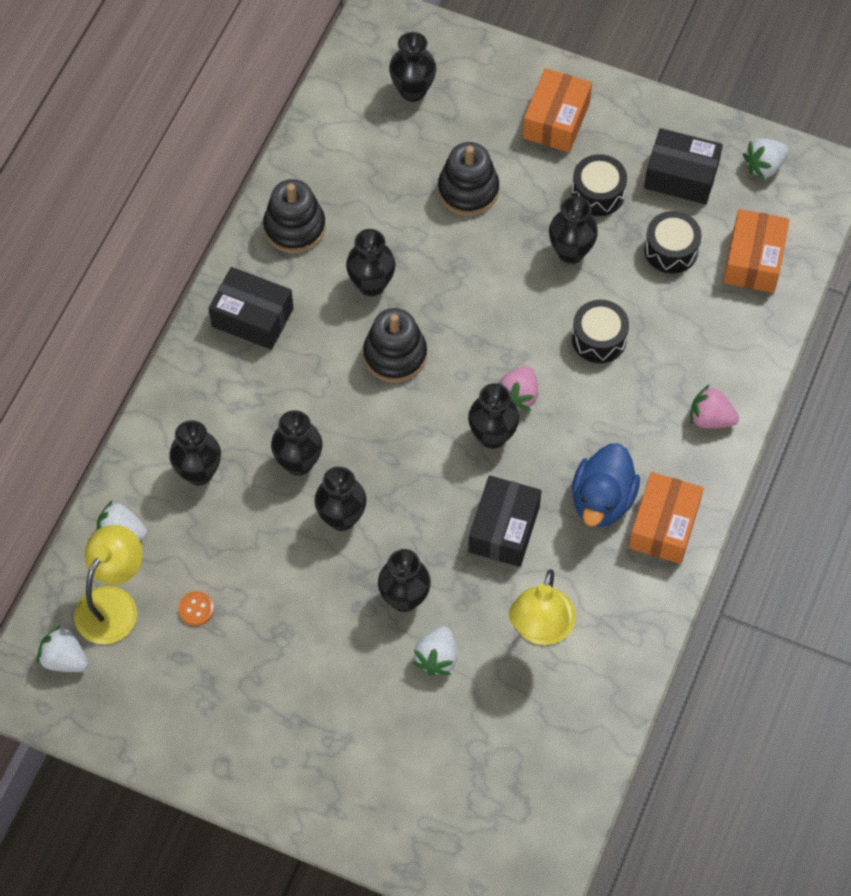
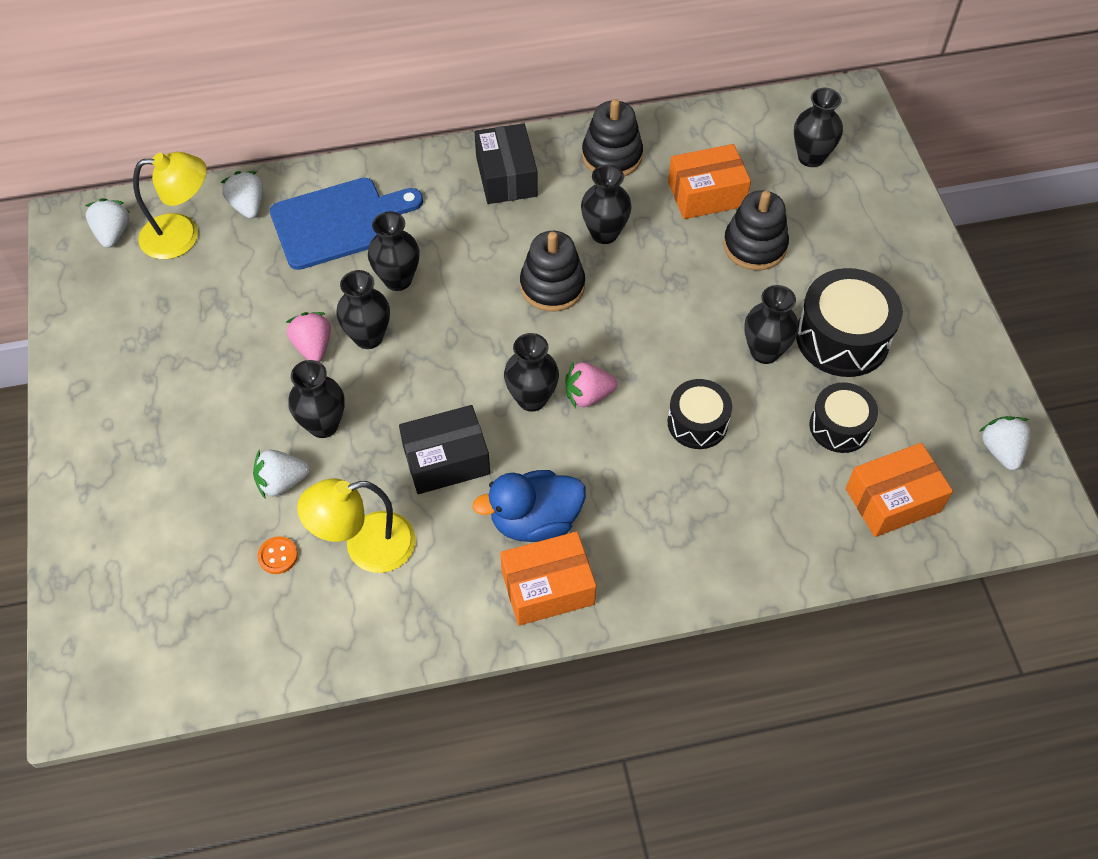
camera: 55 degrees right, 5 degrees down
(196, 609) = (213, 289): orange button -> orange button (278, 556)
(199, 472) = (339, 222): black vase -> blue cutting board
(556, 120) = (883, 267): orange box -> orange box (706, 194)
(598, 193) = (842, 338): black drum -> black drum, size x1.61
(681, 176) = (922, 390): black box -> none
(710, 418) = (693, 561): pink strawberry -> pink strawberry (313, 346)
(764, 166) = (1001, 450): white strawberry -> white strawberry turned 60 degrees clockwise

